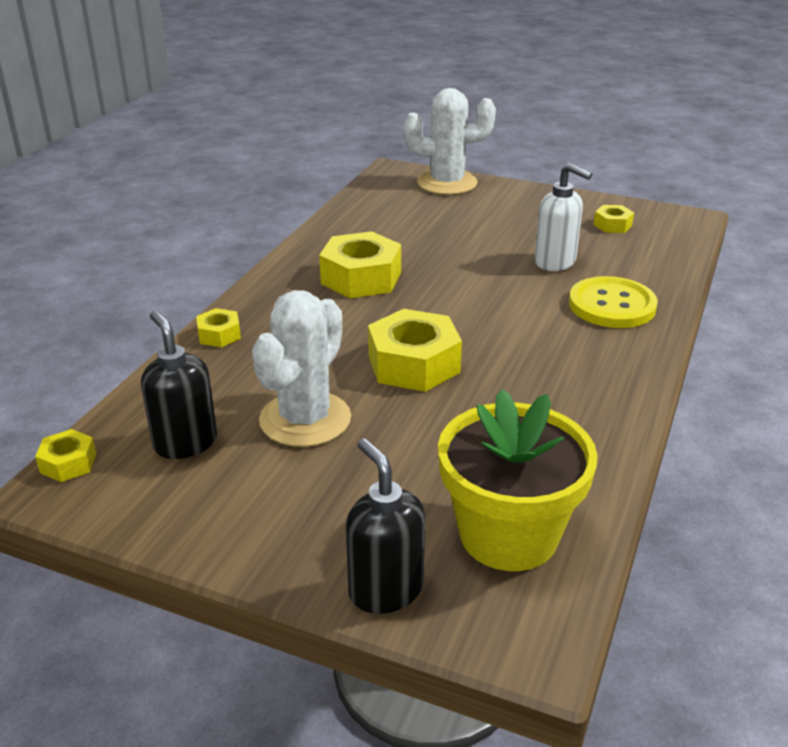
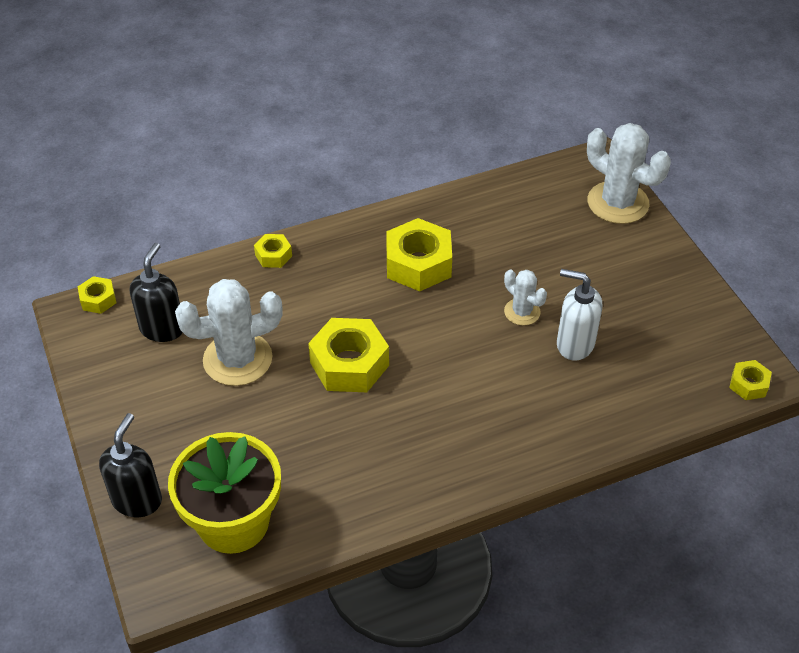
camera: 45 degrees right, 15 degrees up
(488, 265) = (522, 312): none -> white cactus
(555, 262) = (574, 344): white soap dispenser -> white soap dispenser turned 120 degrees clockwise
(612, 225) = (682, 338): yellow nut -> yellow nut (748, 384)
(612, 305) = (551, 413): yellow button -> none

